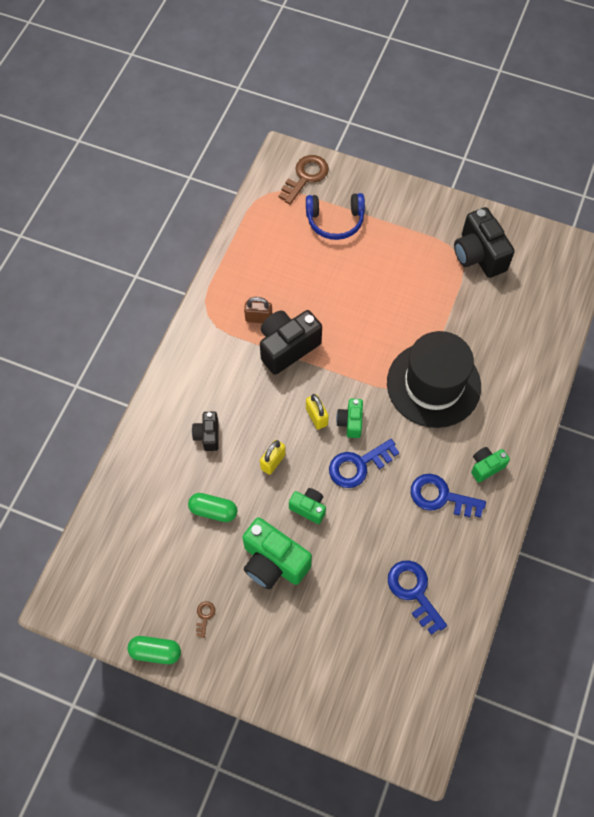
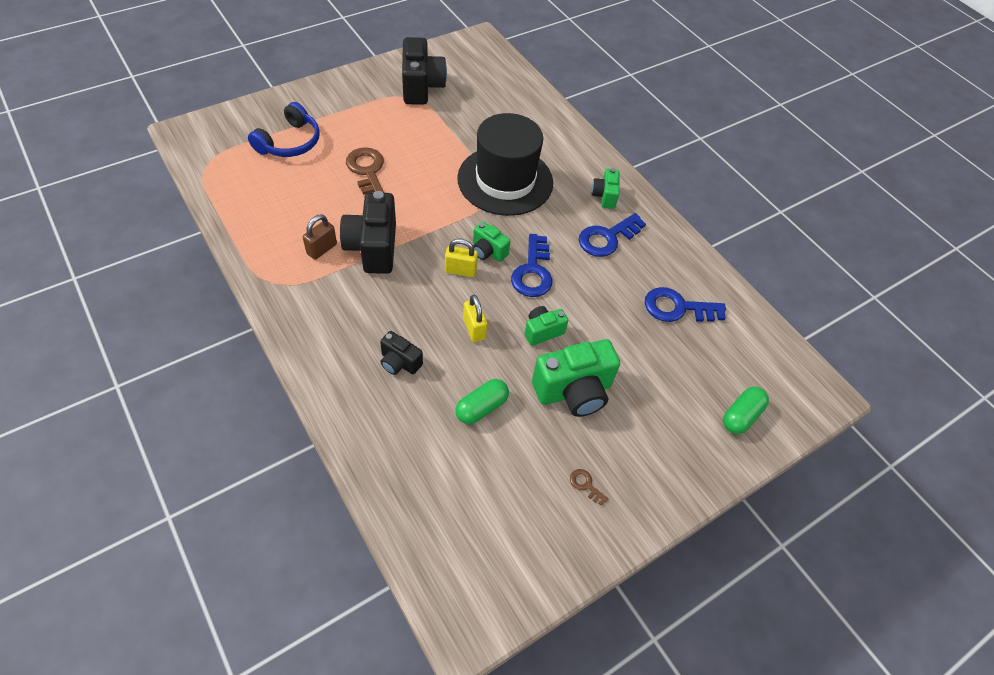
camera: 60 degrees left, 10 degrees down
(155, 652) = (591, 556): green capsule -> green capsule (741, 416)
(305, 177) = (224, 133): brown key -> brown key (367, 171)
(478, 255) = (421, 87): black camera -> black camera turned 105 degrees counterclockwise

